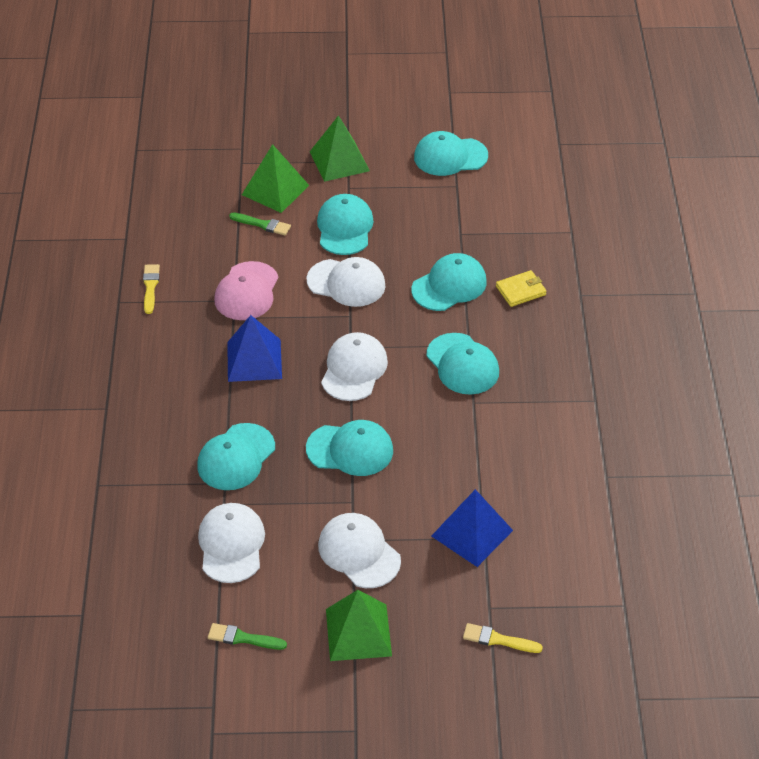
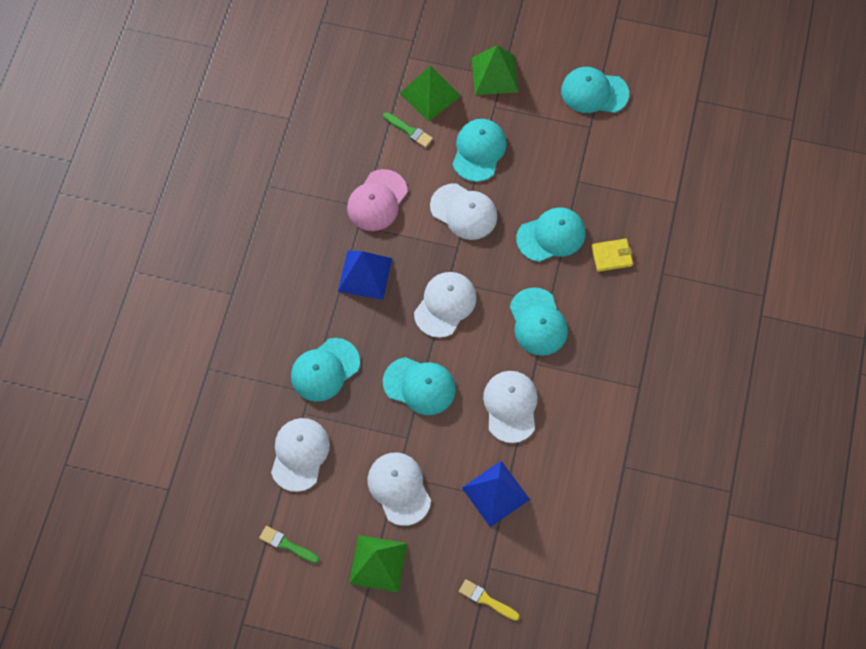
camera: 15 degrees right, 20 degrees up
(150, 287) = (298, 176): yellow brush -> none
(460, 447) = (510, 406): none -> white cap

